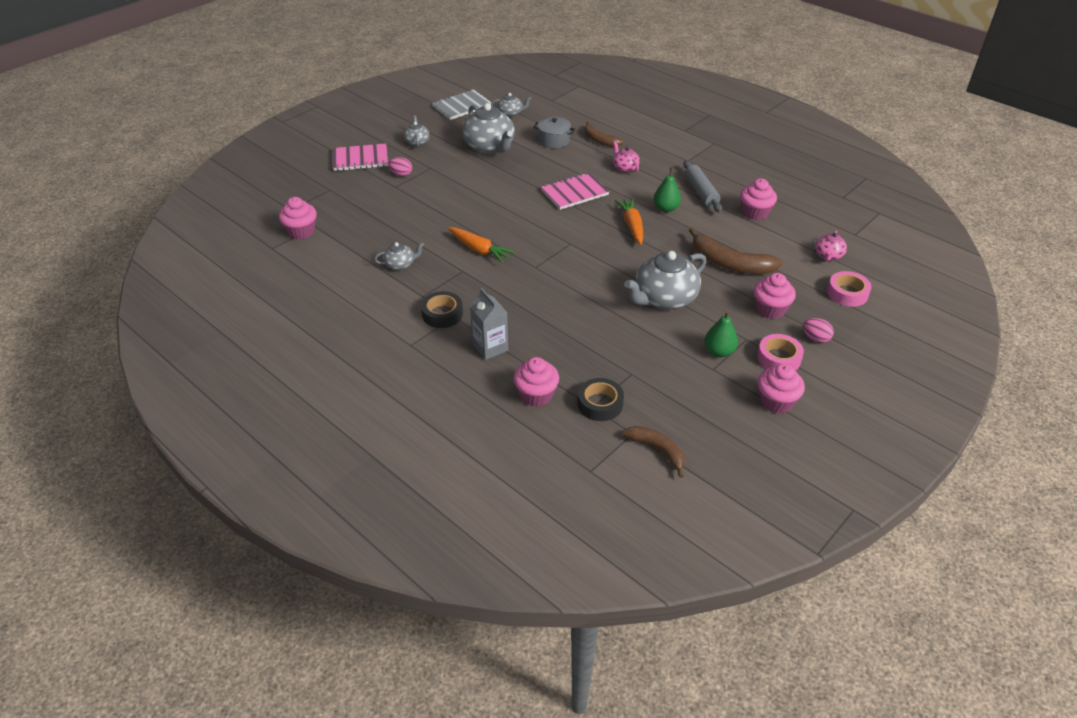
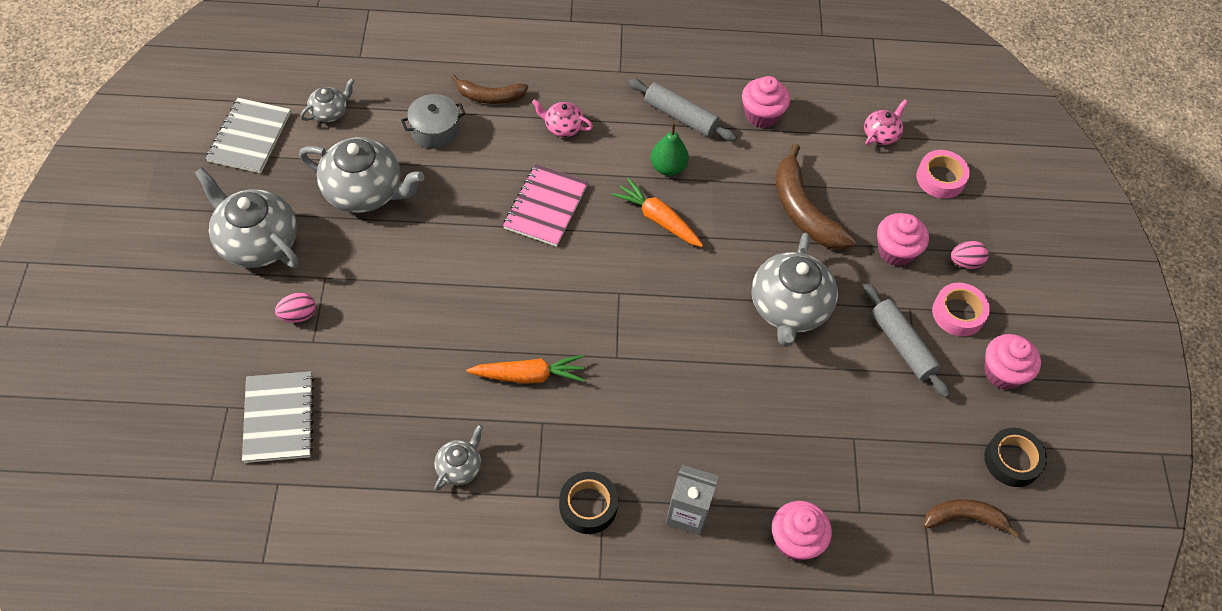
camera: 45 degrees left, 15 degrees up
(301, 232) = (271, 506): pink cupcake -> none
(345, 204) = (279, 418): none -> grey notebook
(360, 159) = (211, 324): pink notebook -> none
(417, 142) = (257, 242): grey teapot -> grey teapot, size x2.01
(600, 404) = (863, 502): black tape -> black tape (1012, 460)
(719, 352) = (902, 345): green pear -> grey rolling pin
(729, 263) = (803, 210): brown banana -> brown banana turned 75 degrees clockwise
(828, 255) = (881, 134): pink teapot -> pink teapot turned 120 degrees counterclockwise

